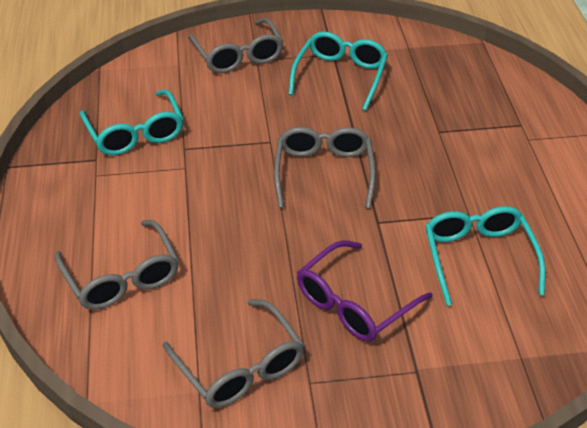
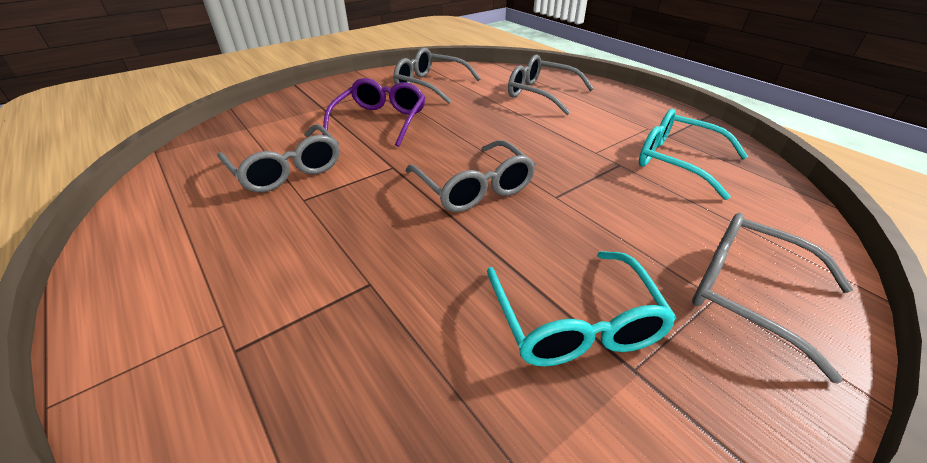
camera: 150 degrees right, 5 degrees down
(478, 257) = (287, 170): turquoise glasses -> grey glasses

